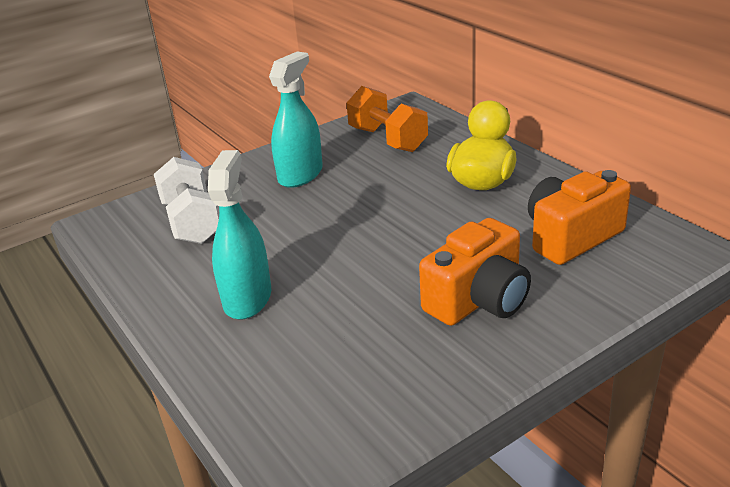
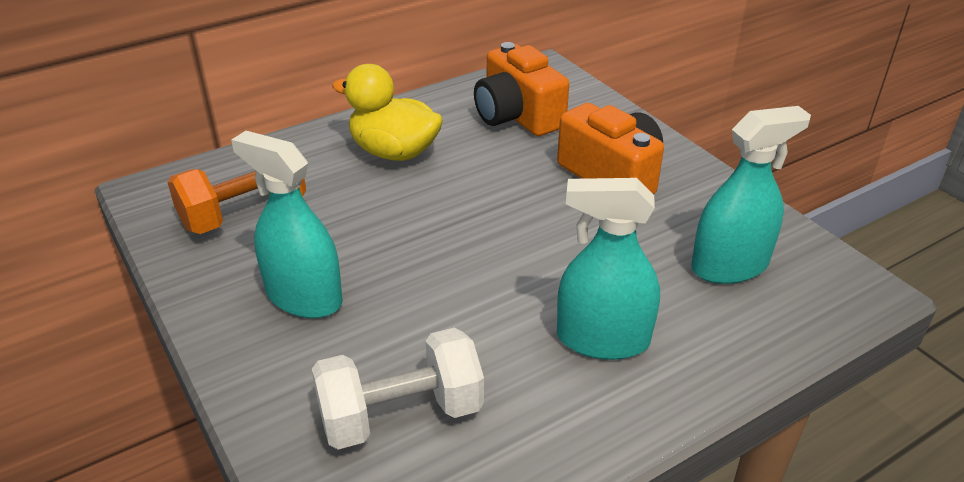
camera: 90 degrees left, 5 degrees up
(338, 374) = (729, 266): none -> turquoise spray bottle

